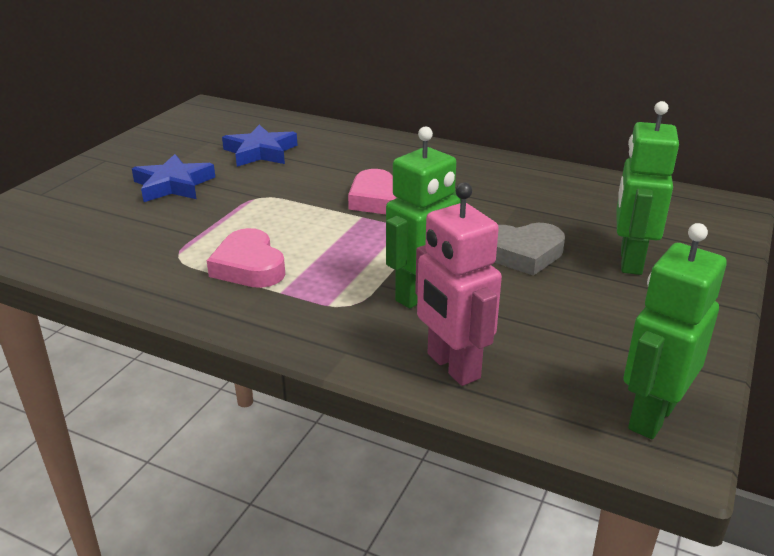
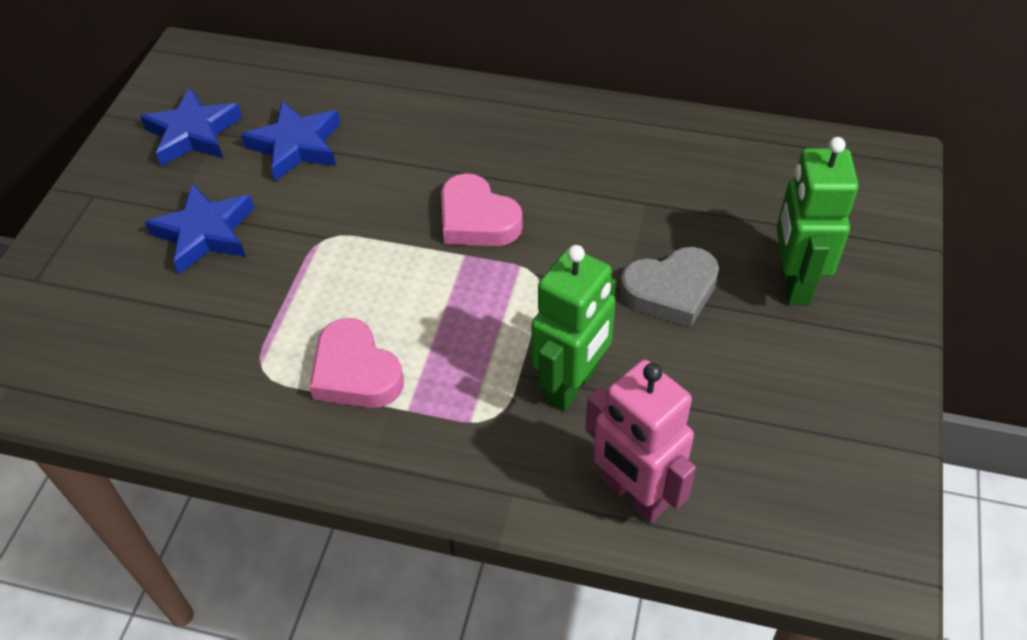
camera: 10 degrees left, 20 degrees up
(191, 139) = (193, 133): none -> blue star
(651, 416) = (851, 527): green robot -> none

